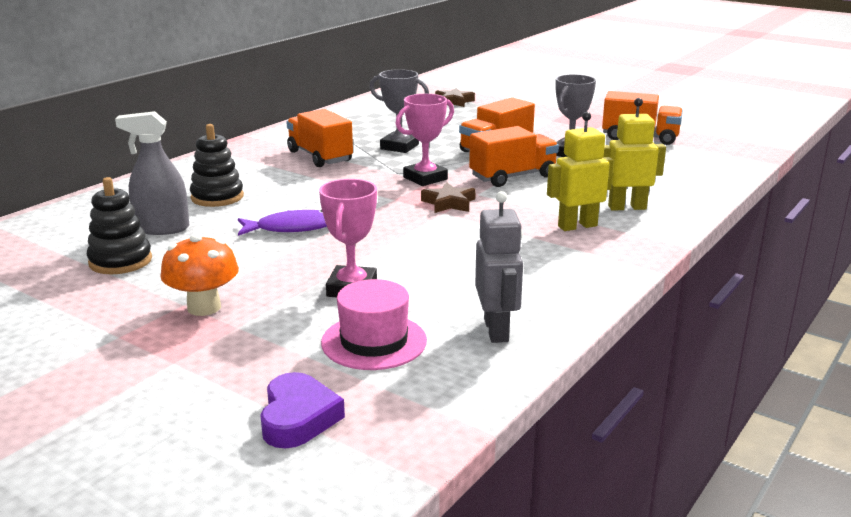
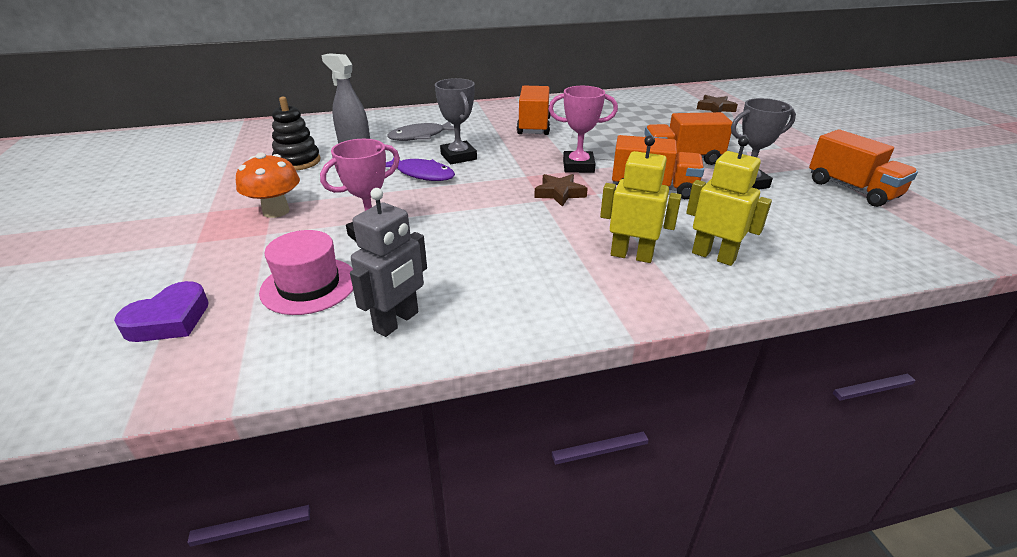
camera: 40 degrees right, 10 degrees up
(217, 197) = (420, 136): black stacking toy -> grey fish
(399, 147) = (604, 134): grey trophy -> grey trophy (458, 157)

